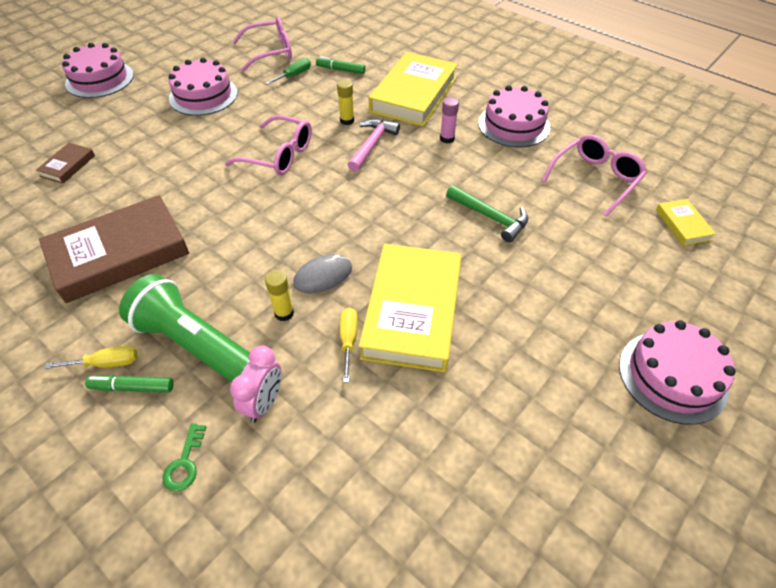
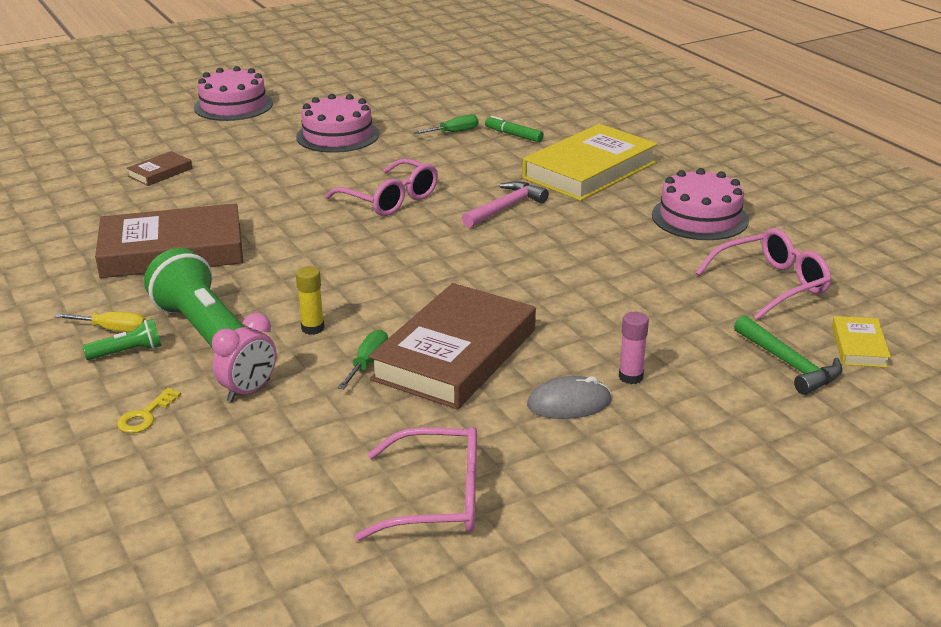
camera: 20 degrees right, 20 degrees down
(132, 387) = (127, 352): green marker -> green flashlight
(185, 463) = (145, 416): green key -> yellow key
(271, 52) = (440, 107): pink glasses -> pink glasses (438, 498)
(323, 276) = (374, 307): grey mouse -> grey mouse (569, 403)
(347, 121) = (490, 182): yellow glue stick -> none
(348, 340) = (368, 363): yellow screwdriver -> green screwdriver
(412, 311) = (455, 354): yellow book -> brown book
(447, 139) = (603, 217): pink glue stick -> pink glue stick (630, 377)
(490, 217) = (606, 294): green hammer -> green hammer (789, 364)
(672, 376) = (732, 471): pink cake -> none

